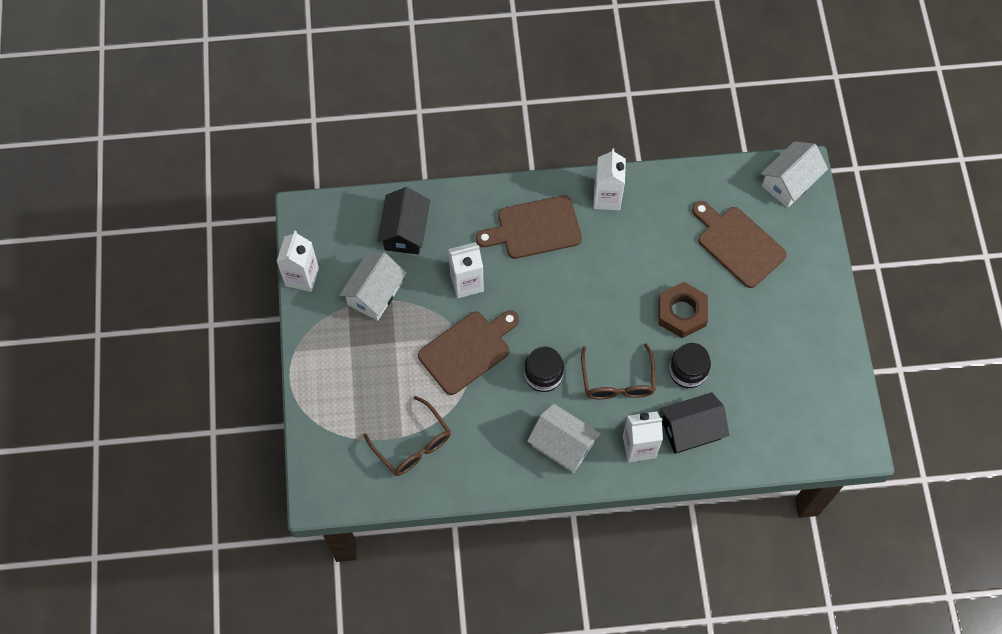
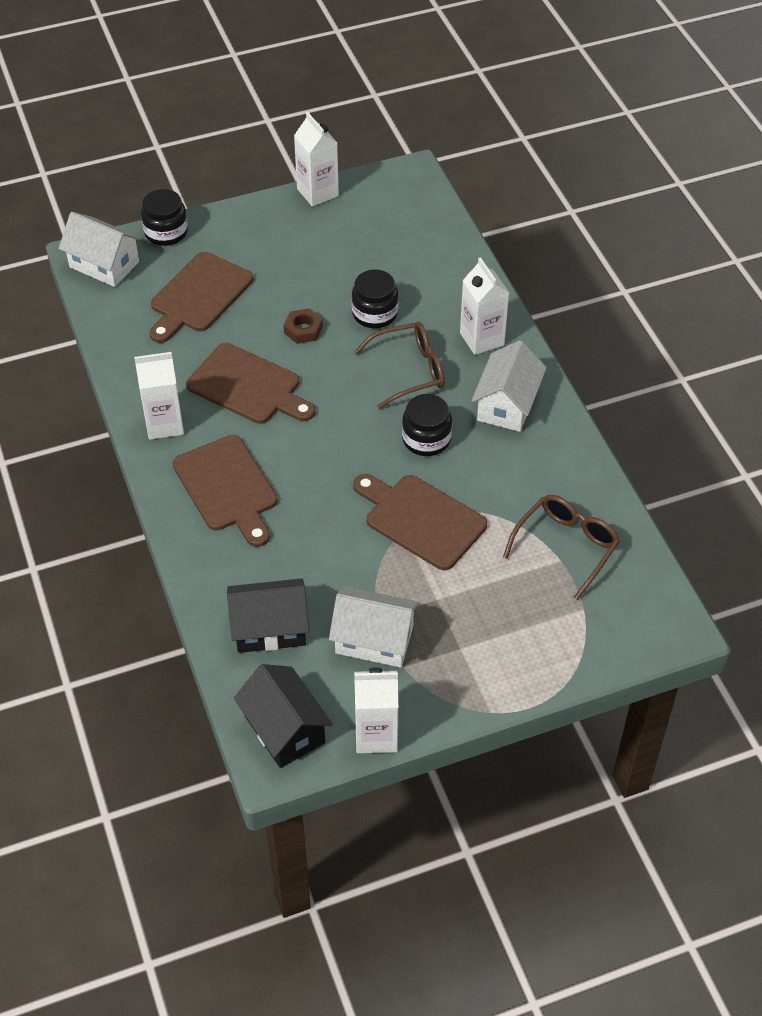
camera: 105 degrees left, 15 degrees down
(467, 283) = (327, 541): white carton -> white carton (317, 192)
(630, 261) = (248, 386): none -> brown cutting board
(682, 313) = (303, 330): brown nut -> brown nut, size x0.60
(691, 429) = (444, 300): black house -> black house (284, 729)
(819, 233) = (166, 232): none -> black jar

